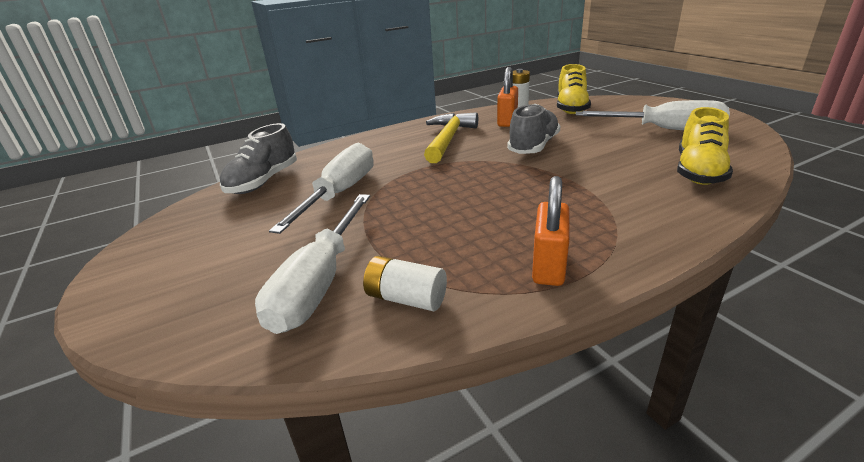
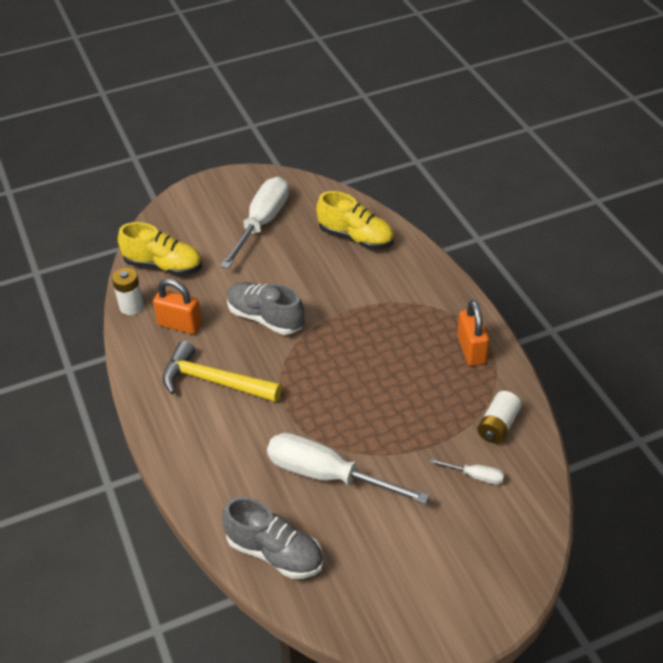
camera: 85 degrees left, 15 degrees up
(320, 283) = (475, 476): white screwdriver -> white screwdriver, size x0.44
(548, 266) = (471, 350): orange padlock -> orange padlock turned 60 degrees clockwise

